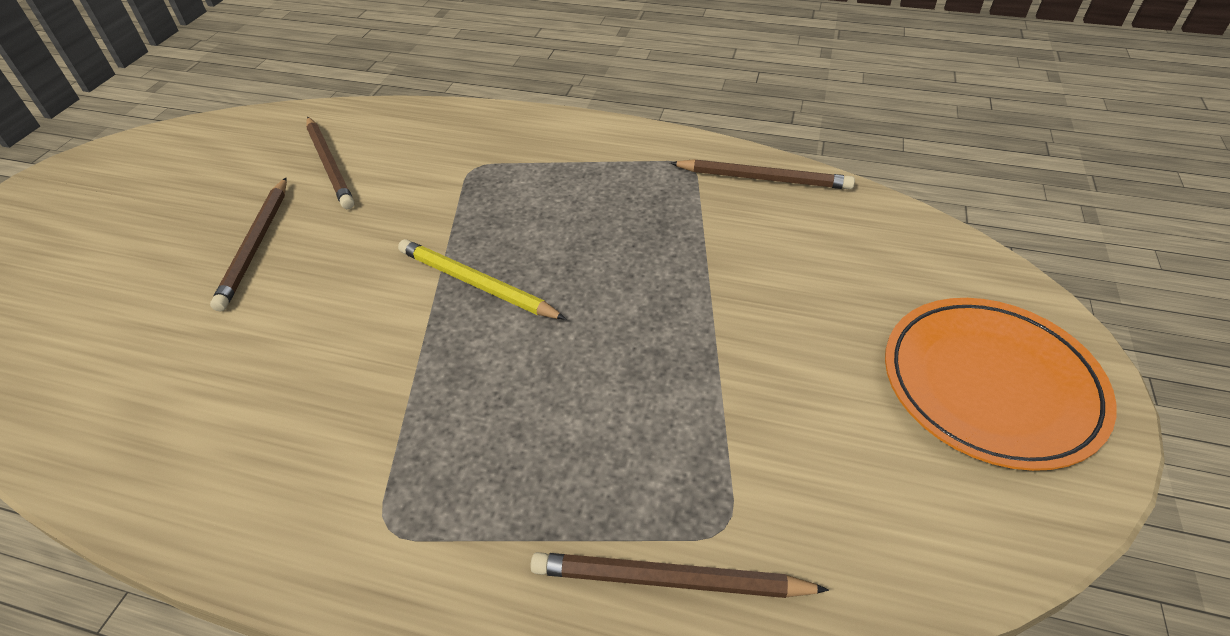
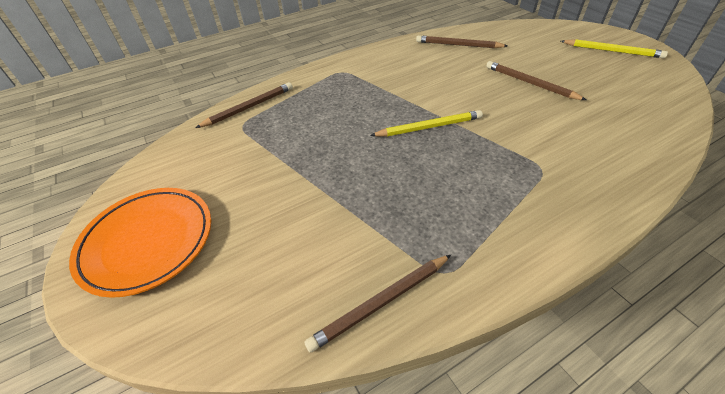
camera: 135 degrees right, 0 degrees up
(76, 207) = (612, 51): none -> yellow pencil
(329, 165) = (595, 120): brown pencil -> brown pencil (458, 45)

